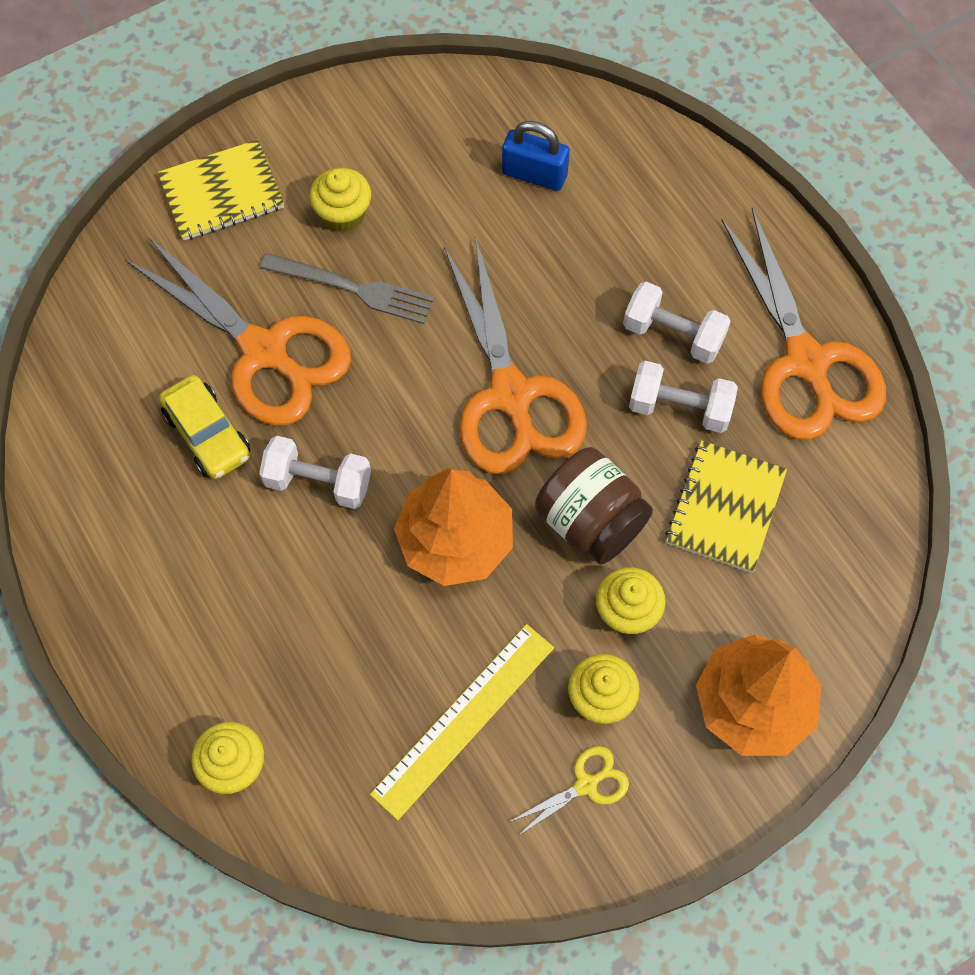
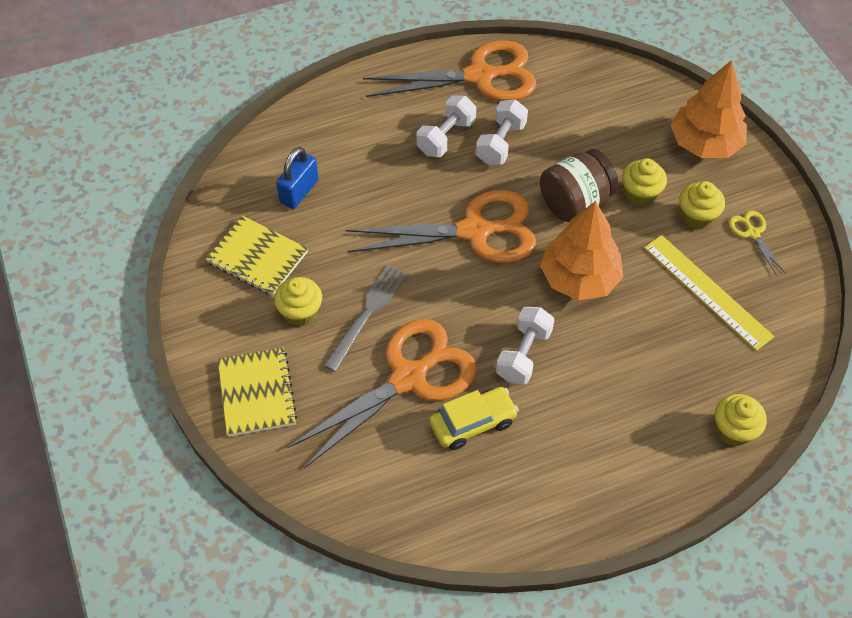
camera: 80 degrees left, 10 degrees down
(725, 508) = (574, 133): yellow notebook -> yellow notebook (257, 257)

